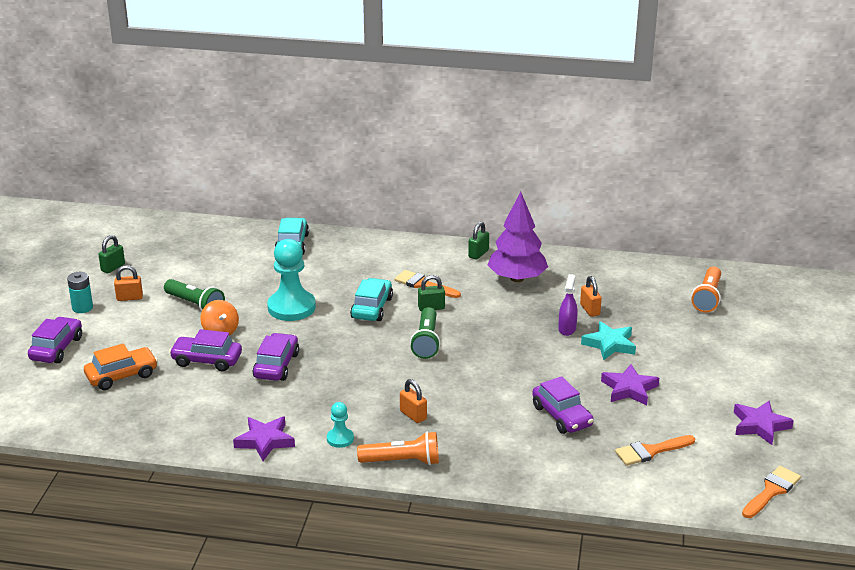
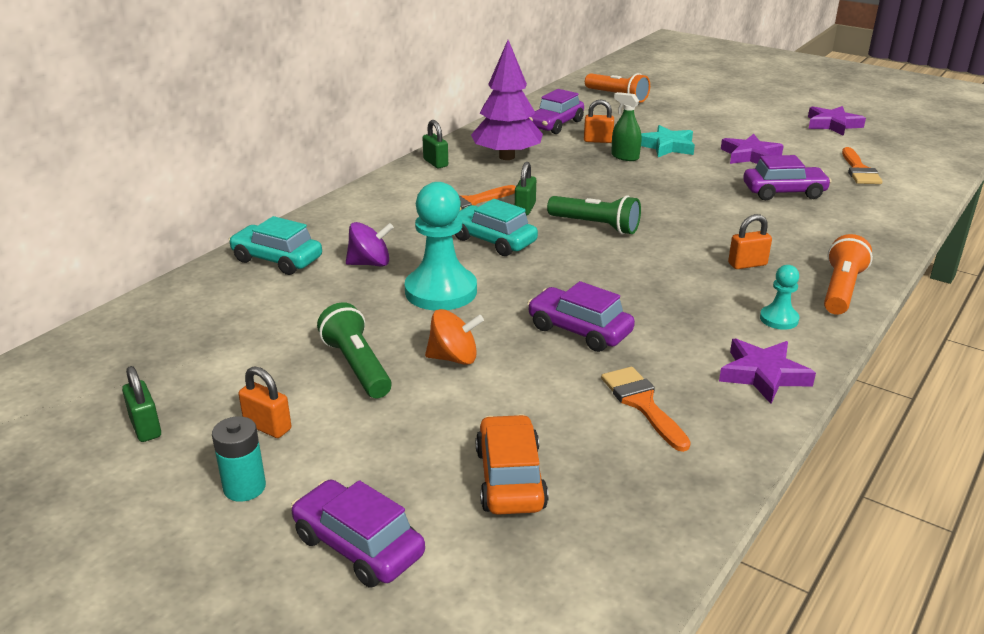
camera: 65 degrees left, 0 degrees up
(129, 298) = (267, 427): orange padlock -> orange padlock turned 75 degrees counterclockwise
(195, 305) = (357, 366): green flashlight -> green flashlight turned 90 degrees counterclockwise
(207, 360) = (525, 385): purple car -> purple car (555, 125)
(309, 274) = (370, 263): none -> purple spinning top
(567, 329) = (625, 157): purple spray bottle -> green spray bottle
(772, 491) = (931, 142): orange brush -> orange brush (642, 404)

